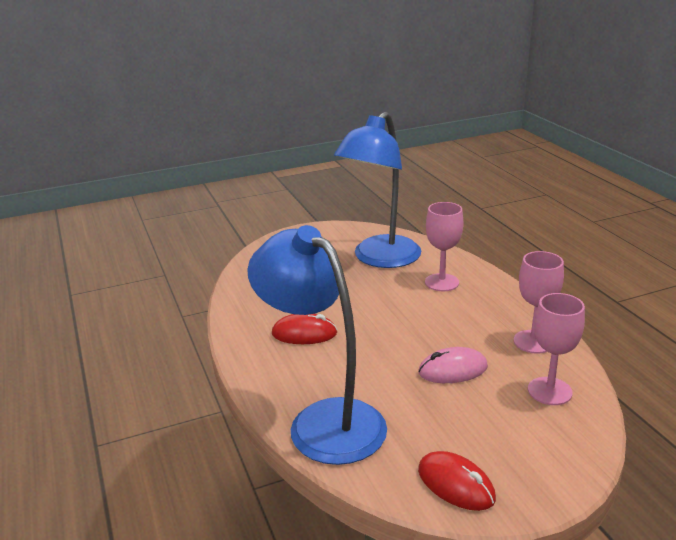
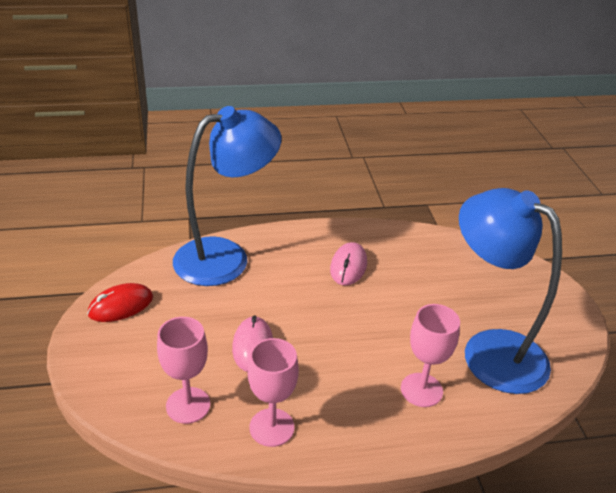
camera: 100 degrees right, 10 degrees up
(304, 333) = (348, 266): red mouse -> pink mouse

